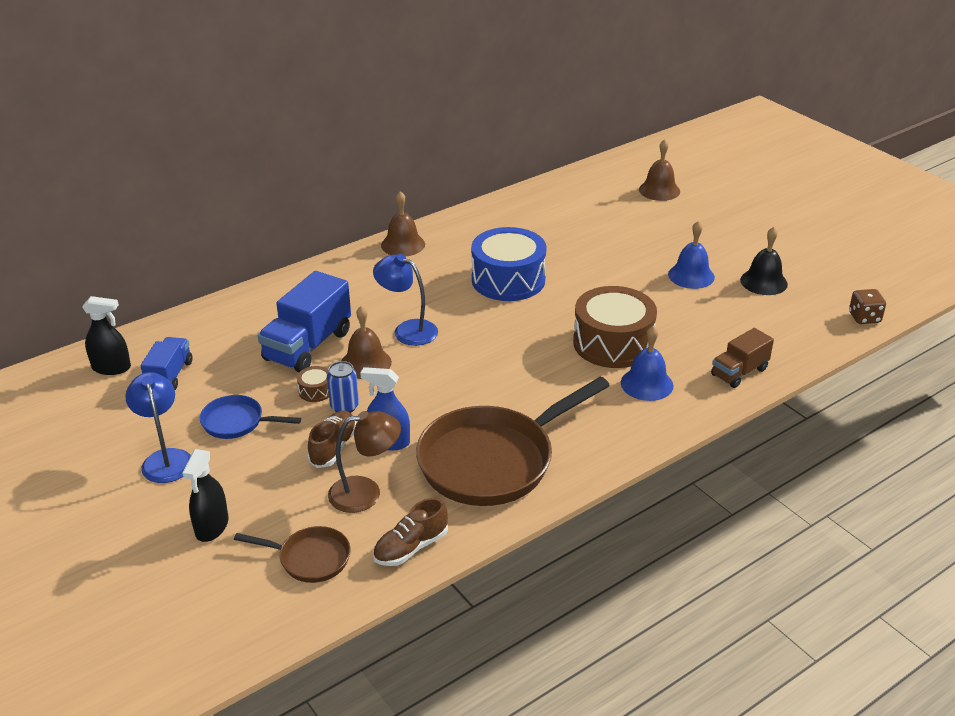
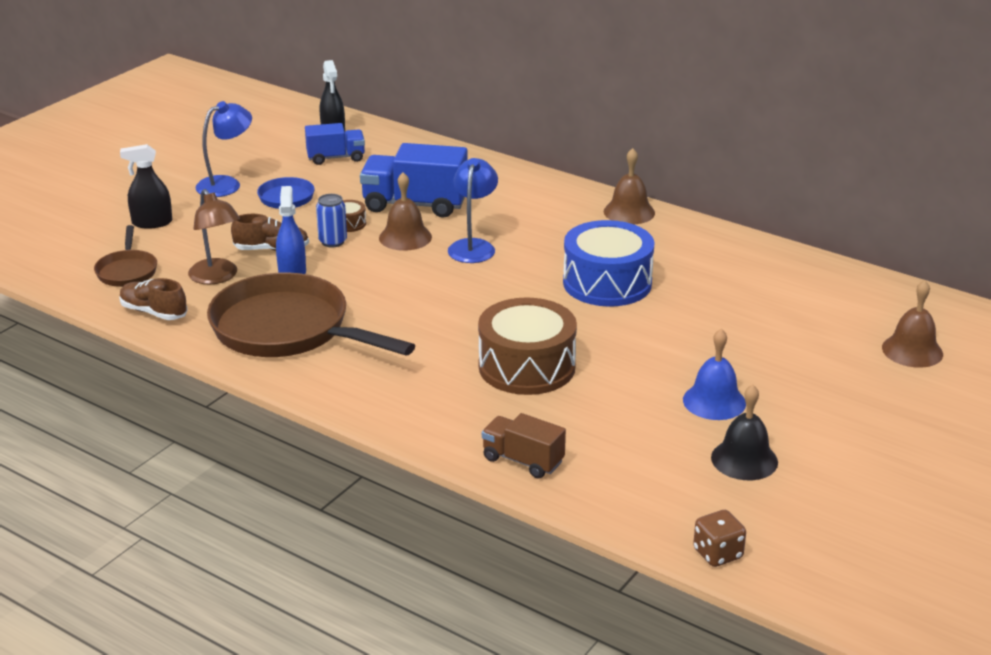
camera: 70 degrees right, 5 degrees down
(647, 384) = (462, 399): blue bell -> none

